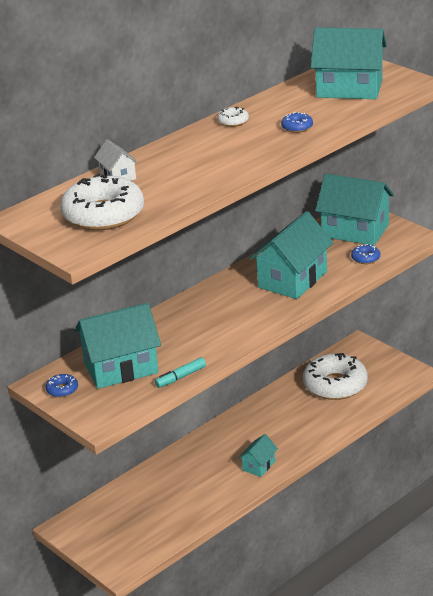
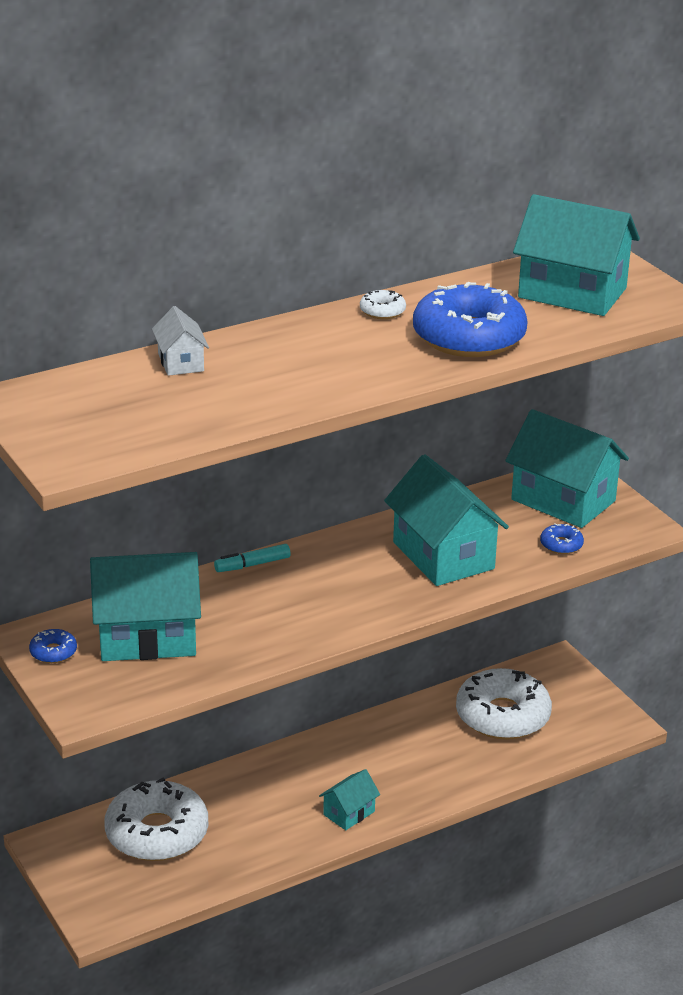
camera: 10 degrees right, 0 degrees up
(103, 214) = (132, 415): white donut -> white donut (157, 833)
(181, 377) = (223, 669): turquoise marker -> turquoise marker (252, 565)
(292, 279) = (443, 555): turquoise house -> turquoise house turned 75 degrees counterclockwise
(297, 127) = (468, 337): blue donut -> blue donut, size x2.40

